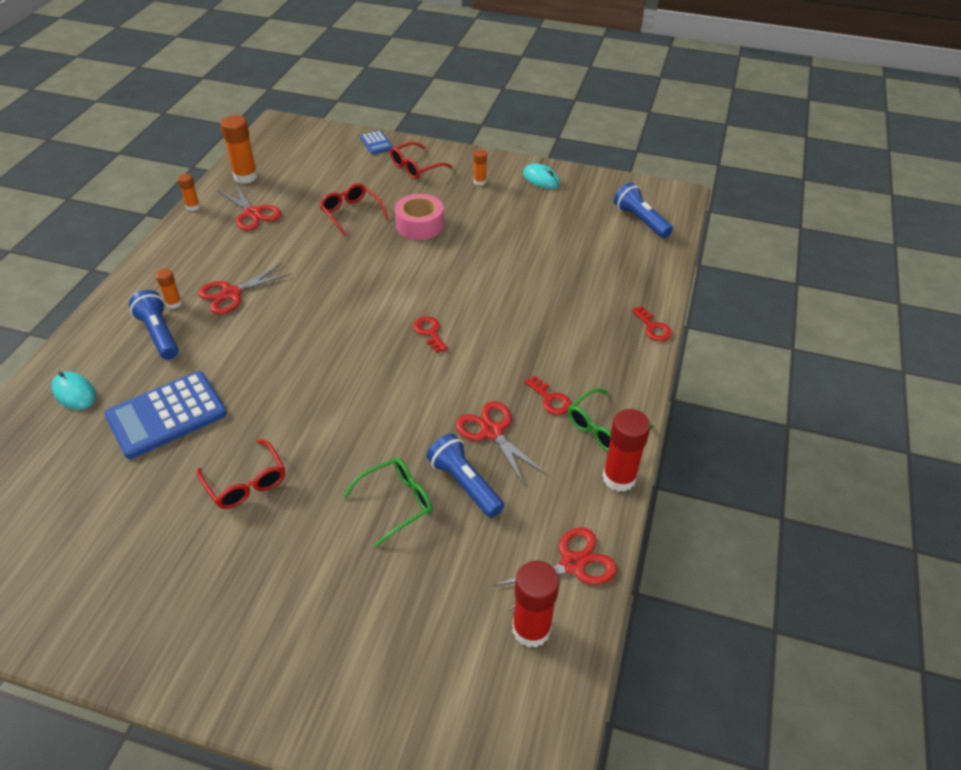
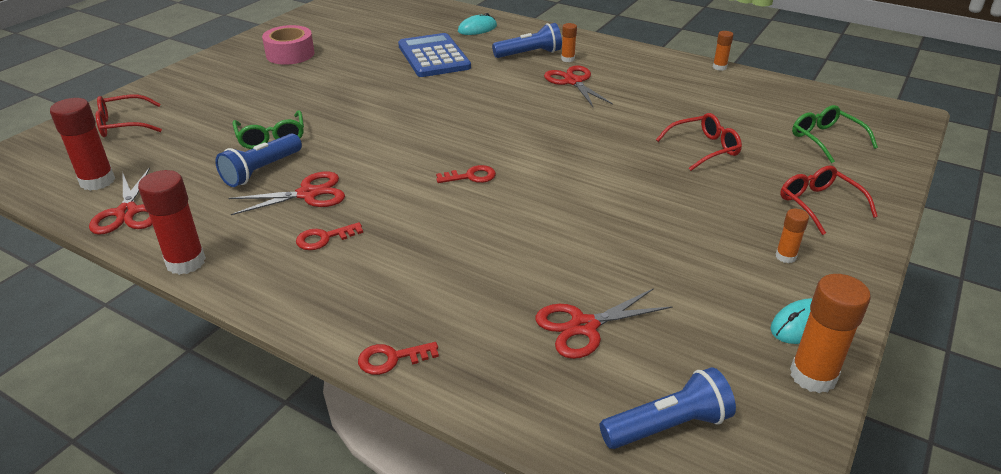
camera: 105 degrees right, 10 degrees down
(245, 177) = (779, 93): orange glue stick -> orange glue stick (813, 376)
(245, 482) = (344, 82): red glasses -> red glasses (124, 124)
(253, 213) = (706, 94): red scissors -> red scissors (584, 326)
(376, 143) = (880, 180): blue calculator -> none
(420, 225) = (675, 192): pink tape -> pink tape (290, 54)
(464, 484) = (261, 171): blue flashlight -> blue flashlight turned 150 degrees clockwise
(604, 428) = (256, 267): green glasses -> green glasses (826, 140)

